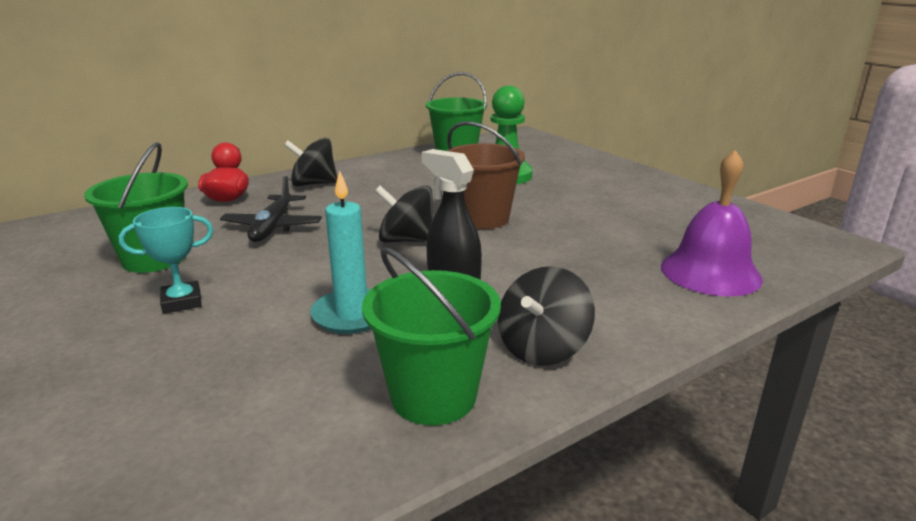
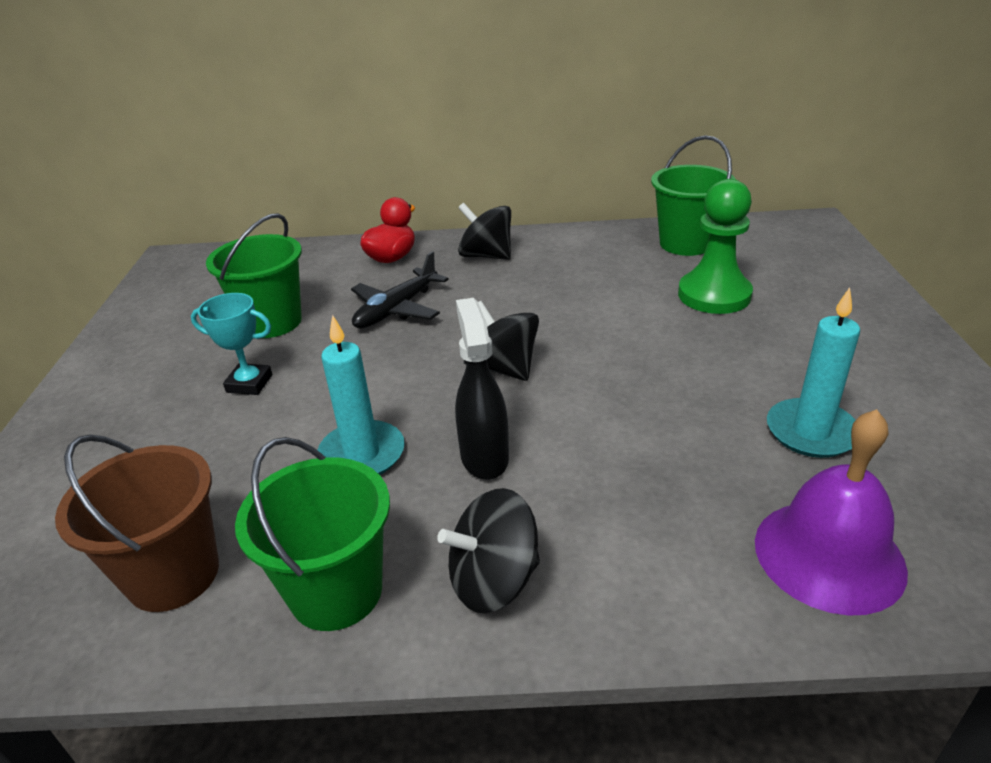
camera: 35 degrees right, 10 degrees up
(483, 218) = (616, 360): brown bucket -> brown bucket (173, 574)
(637, 224) = (811, 432): none -> turquoise candle

